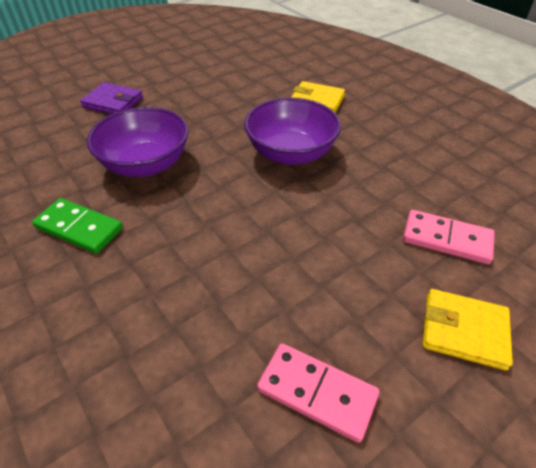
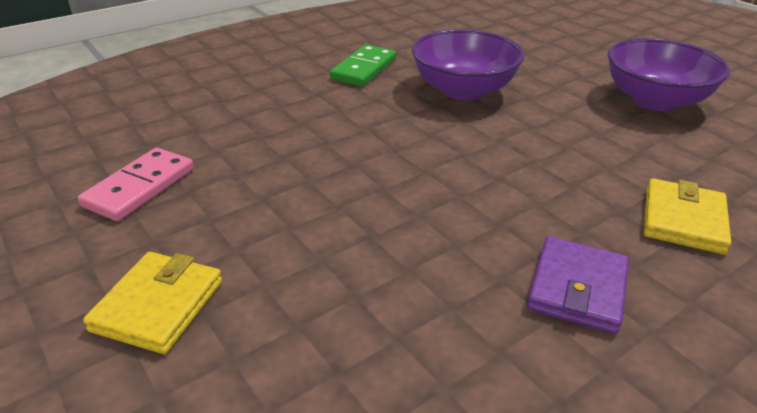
camera: 90 degrees right, 10 degrees down
(113, 102) = (581, 63): purple wallet -> purple wallet (577, 288)
(290, 153) = (512, 186): purple bowl -> purple bowl (654, 100)
(446, 239) = (321, 325): pink domino -> none

